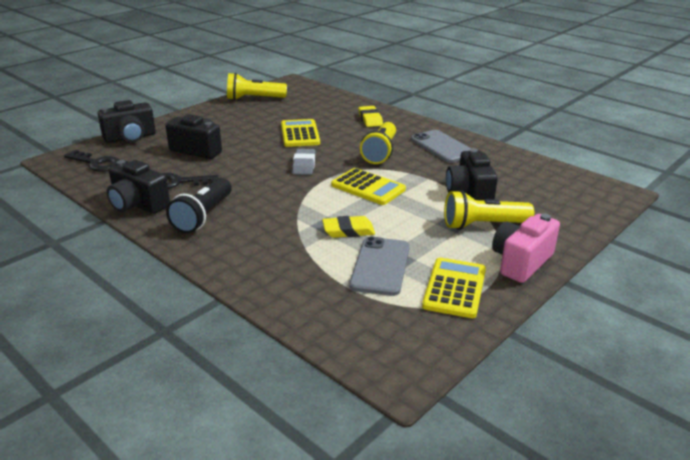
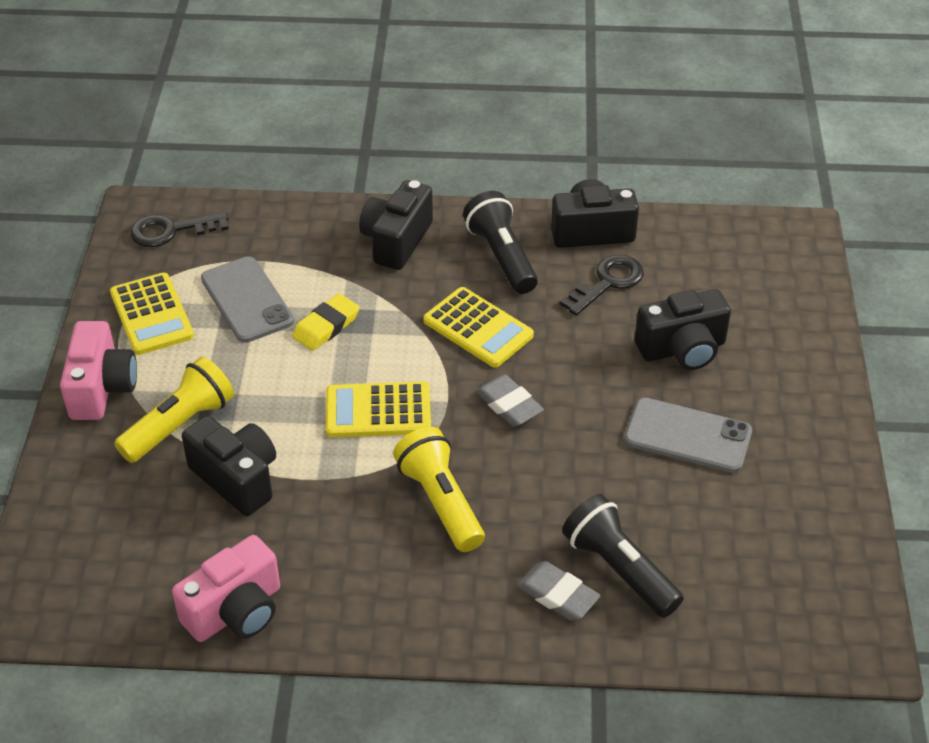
camera: 140 degrees right, 15 degrees up
(96, 163) = (749, 254): black key -> black key (171, 230)
(130, 138) = (805, 317): black camera -> black camera (396, 241)
(254, 99) = (824, 532): yellow flashlight -> none
(300, 134) = (608, 474): yellow calculator -> yellow calculator (478, 328)
(338, 116) = (619, 569): none -> black flashlight
(370, 119) = (558, 595): yellow eraser -> grey eraser
(442, 147) = (363, 580): grey phone -> grey phone (688, 436)
(508, 158) = (236, 611): none -> pink camera

